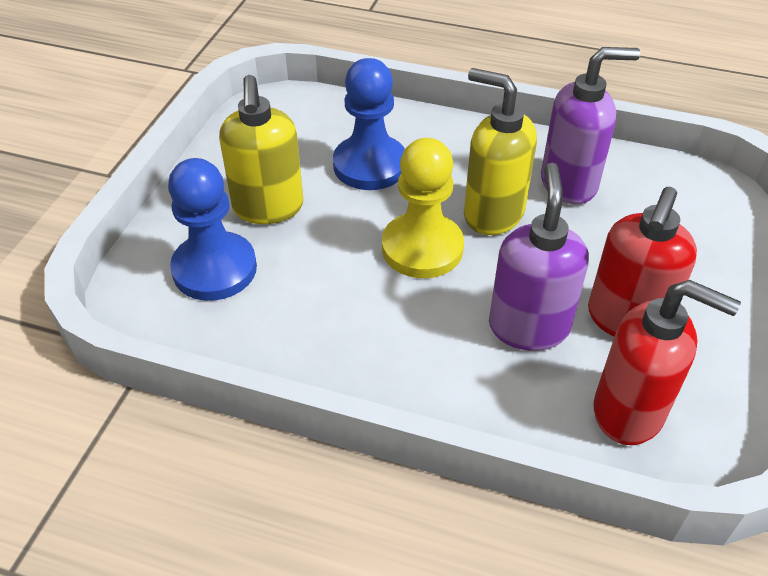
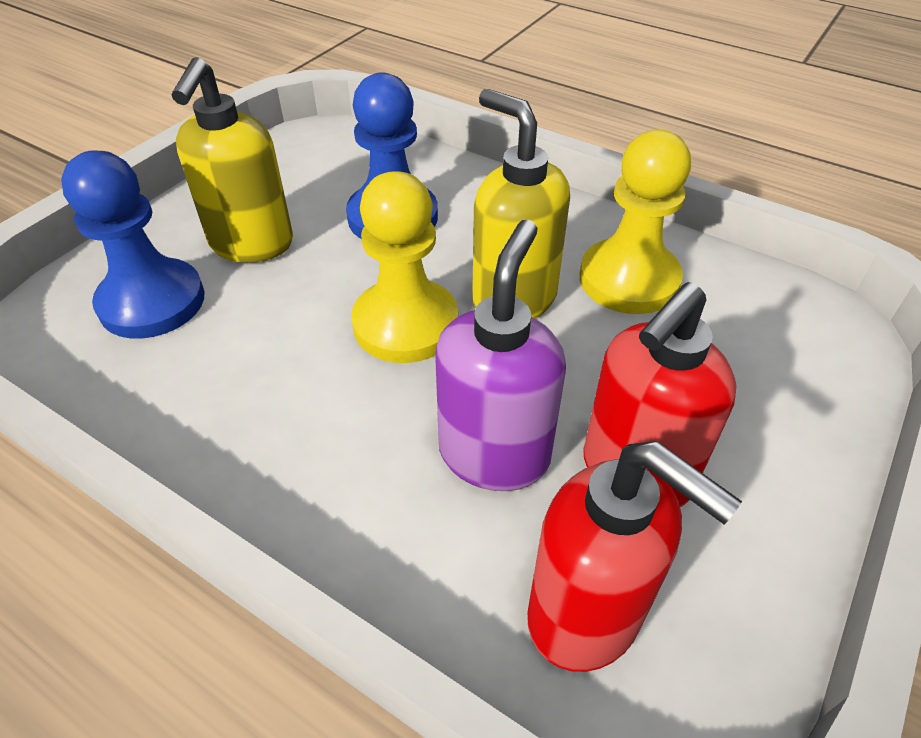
camera: 15 degrees right, 0 degrees up
(569, 184) = (629, 279): purple soap dispenser -> yellow pawn

